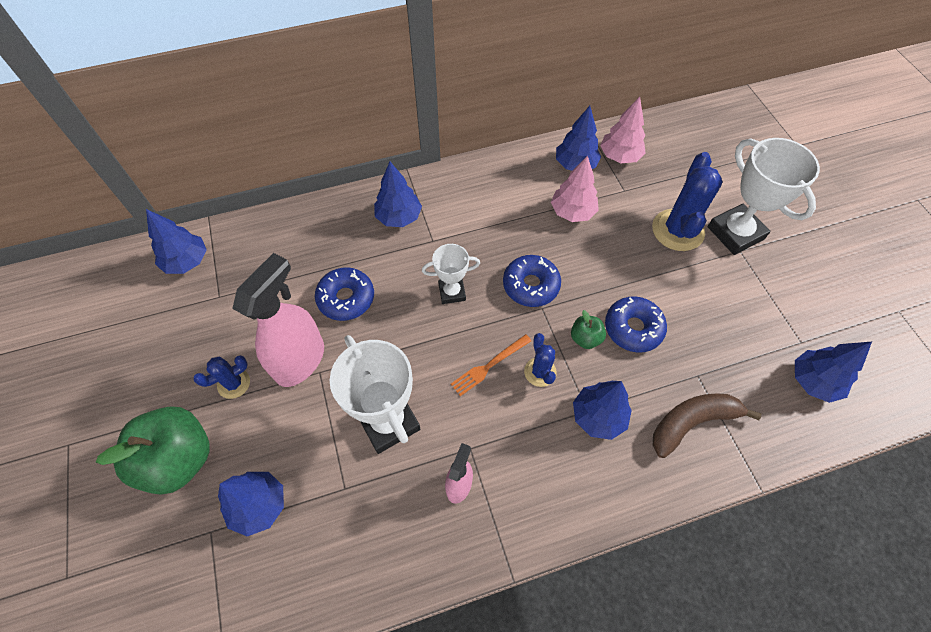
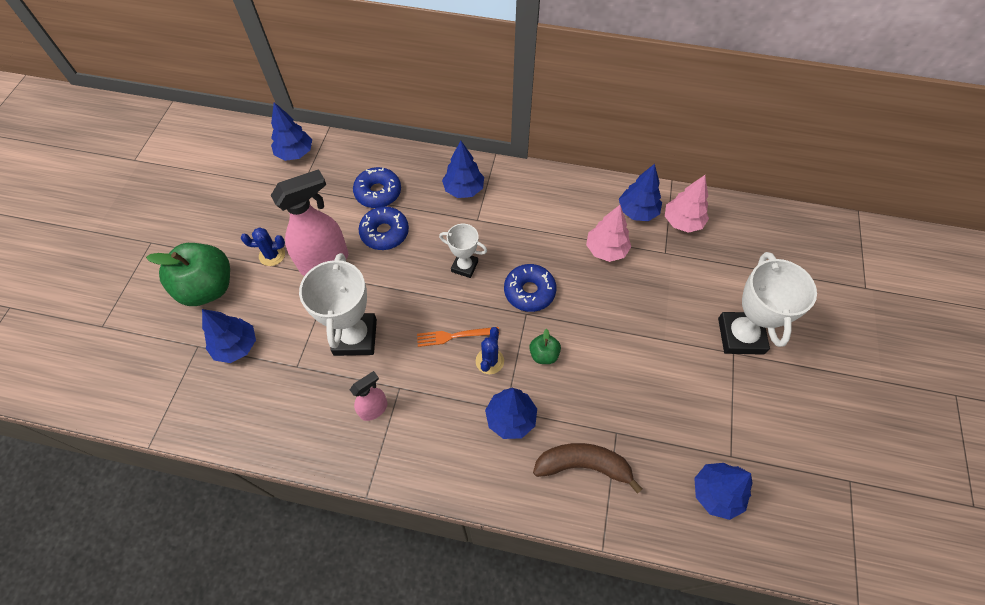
camera: 30 degrees right, 0 degrees up
(633, 328) = (589, 367): blue donut -> blue donut (378, 192)
(677, 230) = (688, 308): blue cactus -> none

